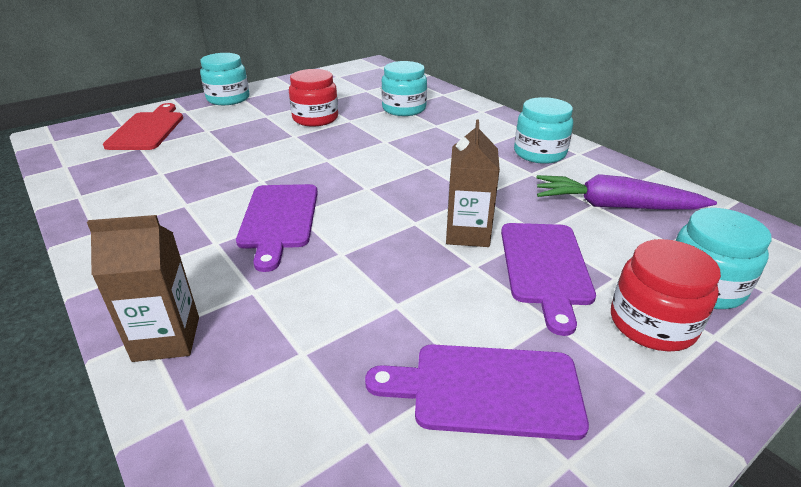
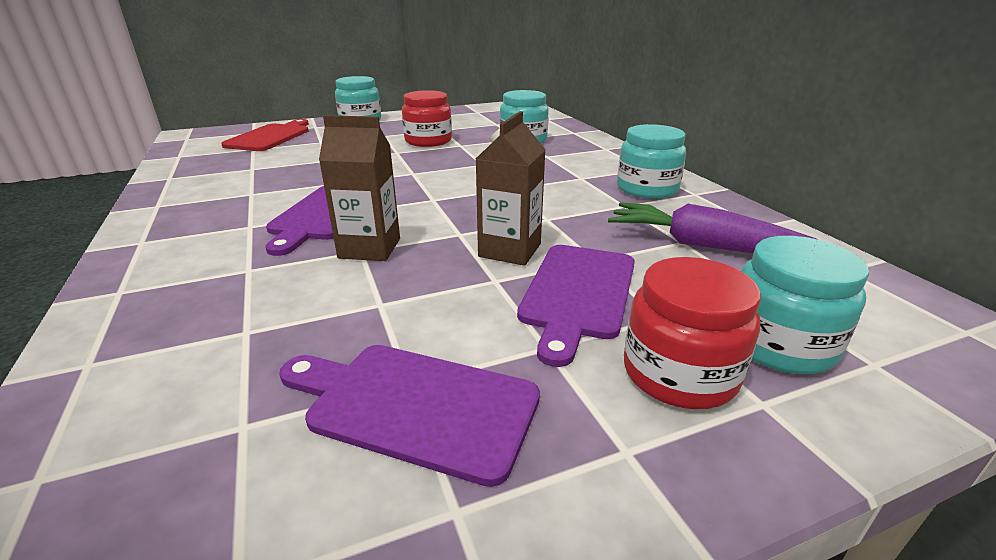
camera: 15 degrees right, 5 degrees down
(167, 339) = (133, 297): brown carton -> brown carton (369, 248)

